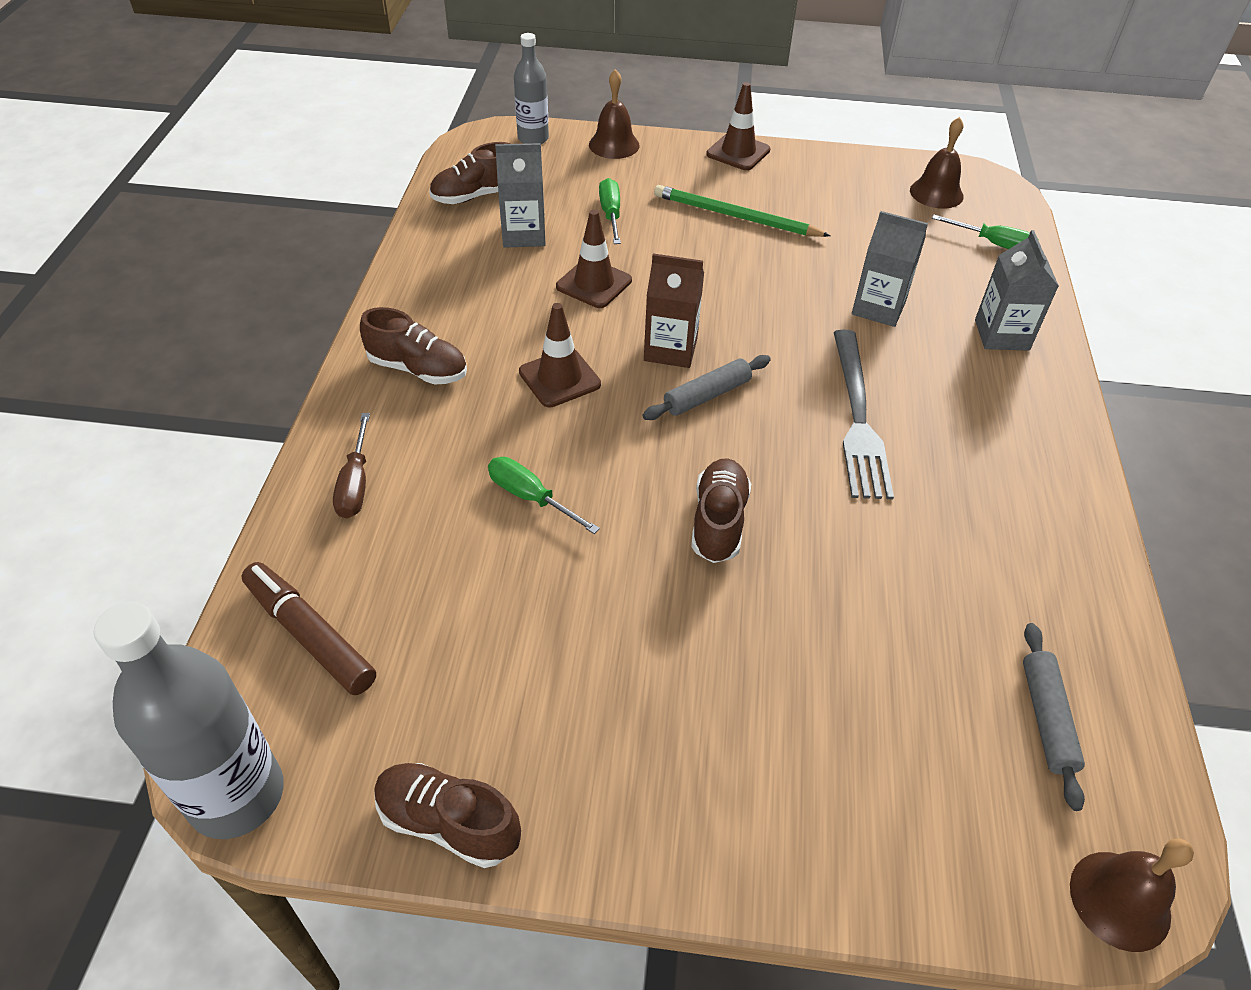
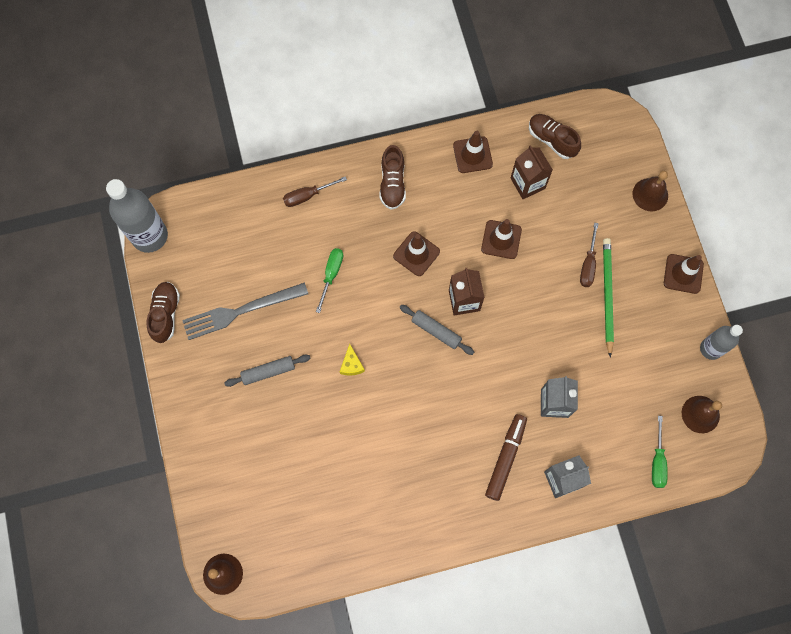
camera: 70 degrees right, 25 degrees up
(310, 635) = (223, 222): brown marker -> brown marker (505, 458)
(438, 271) = (472, 155): none -> brown traffic cone
(523, 234) = (527, 183): grey carton -> brown carton
(533, 138) = (631, 144): grey bottle -> grey bottle (711, 349)
(610, 214) = (572, 222): green screwdriver -> none
(681, 219) = (588, 264): none -> brown screwdriver
(718, 522) = (351, 364): brown shoe -> yellow cheese
(857, 417) = (454, 412): grey fork -> grey fork (241, 311)
(1047, 719) = (297, 536): grey rolling pin -> grey rolling pin (268, 372)

